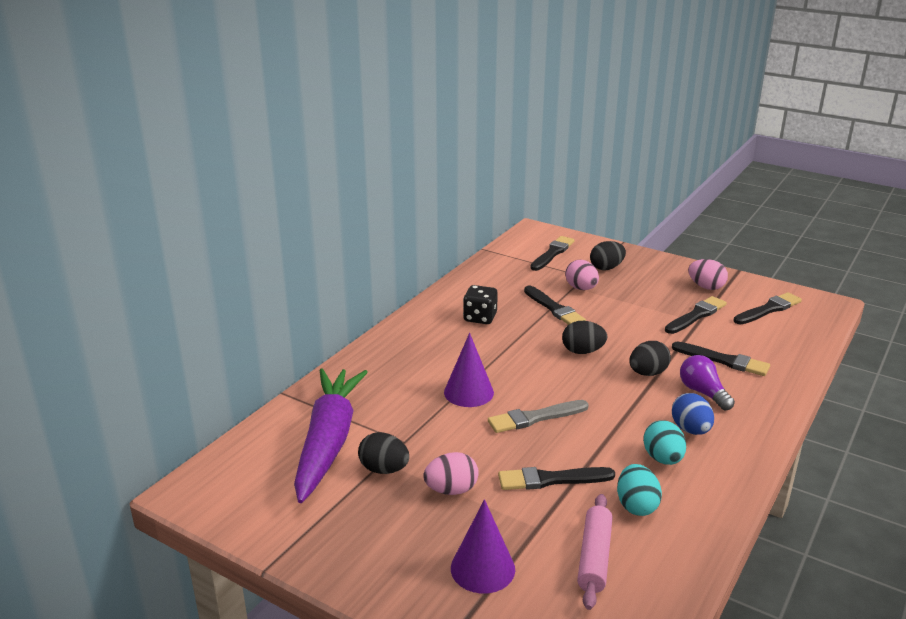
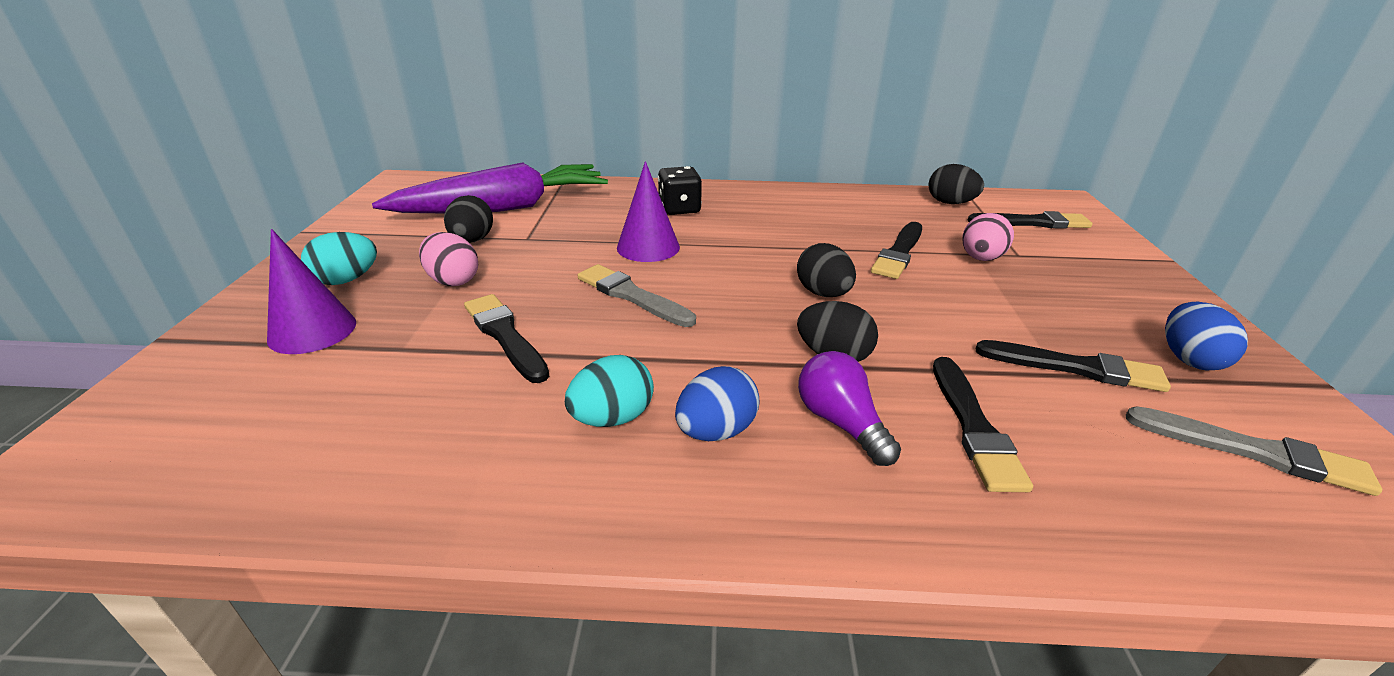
camera: 60 degrees right, 5 degrees up
(480, 318) = (809, 218): black dice -> black dice (679, 209)
(594, 557) = (345, 405): pink rolling pin -> none
(606, 268) = (1070, 263): black egg -> black egg (950, 203)
(636, 506) = (477, 417): turquoise egg -> turquoise egg (347, 280)
(703, 393) = (841, 423): purple light bulb -> purple light bulb turned 60 degrees counterclockwise
(706, 287) = (1189, 359): pink egg -> blue egg
(768, 309) = (1252, 451): black brush -> grey brush

